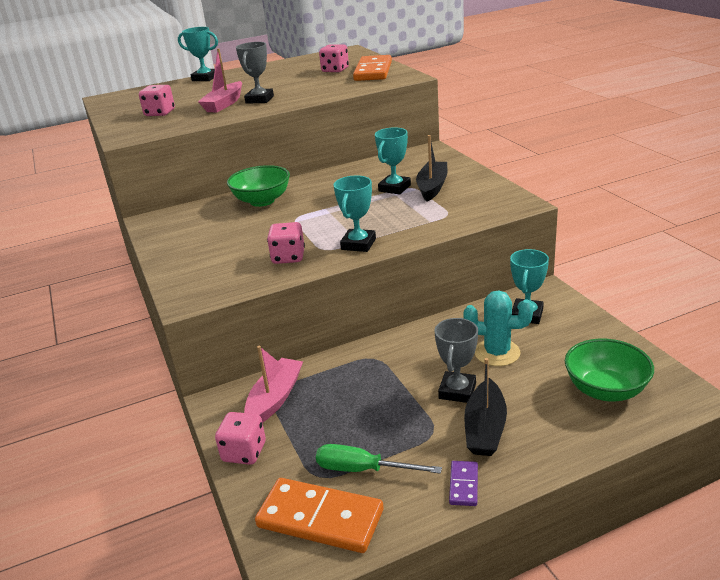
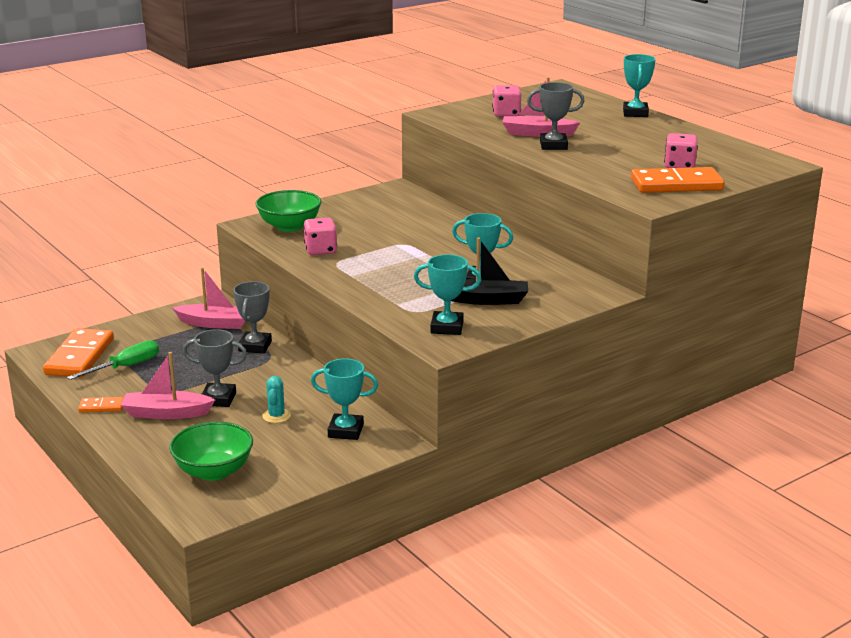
camera: 75 degrees right, 5 degrees down
(244, 452) = (152, 321): pink dice -> none
(262, 201) = (442, 225): green bowl -> green bowl (289, 226)
(343, 368) = (255, 346): none -> grey trophy
(358, 244) = (345, 275): turquoise trophy -> turquoise trophy (447, 327)
(363, 469) = (125, 367): green screwdriver -> green screwdriver turned 45 degrees clockwise
(464, 485) = (102, 407): purple domino -> orange domino
(485, 428) = (166, 413): black boat -> pink boat
(497, 353) = (276, 416): turquoise cactus -> turquoise cactus, size x0.63

